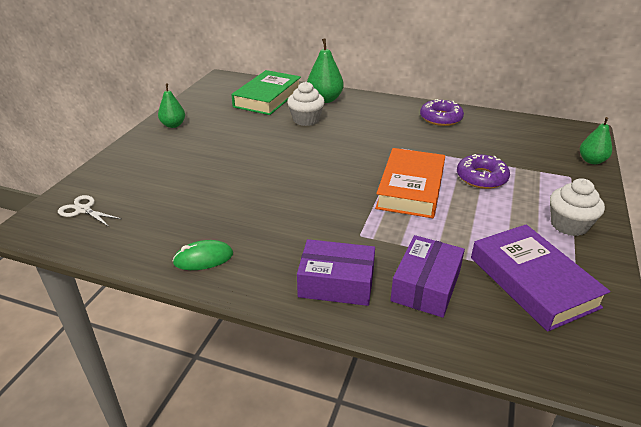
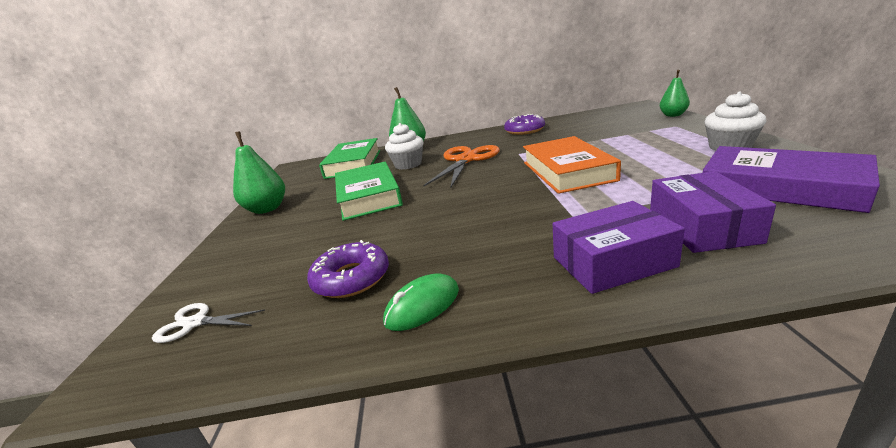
camera: 20 degrees left, 10 degrees down
(173, 125) = (267, 209): green pear -> green pear, size x1.53
(248, 145) = (368, 196): none -> green book
(353, 136) = (466, 160): none -> orange scissors
(481, 177) = (613, 147): purple donut -> purple donut (351, 278)

